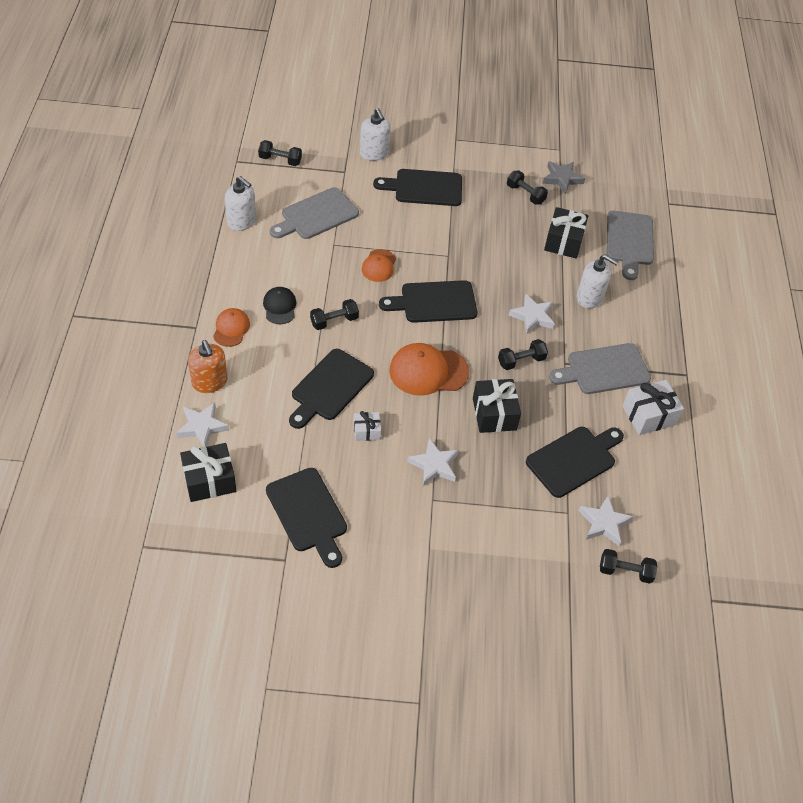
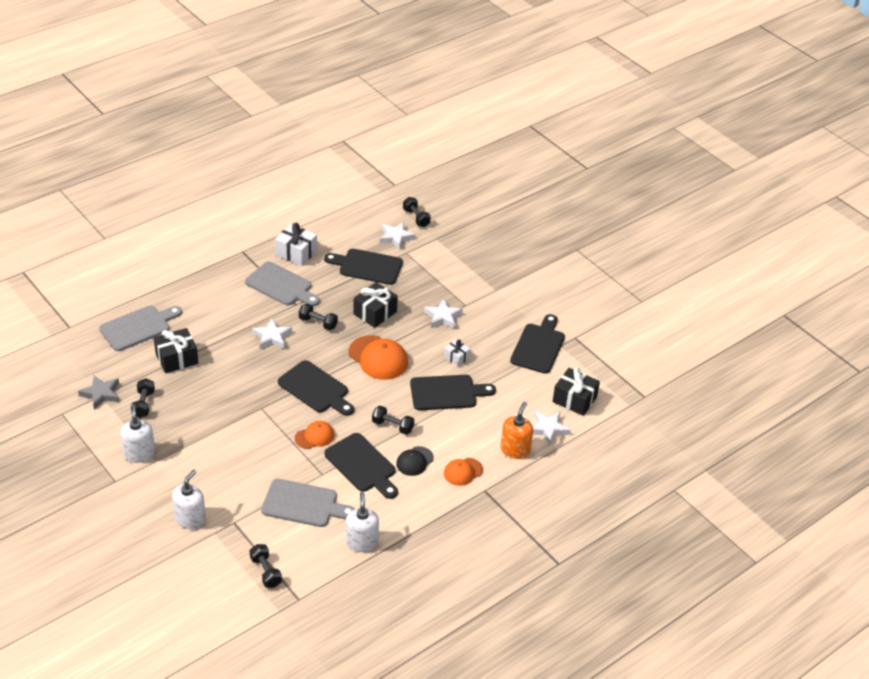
camera: 130 degrees left, 10 degrees down
(424, 188) = (200, 463): black cutting board -> black cutting board (362, 465)
(589, 298) = (221, 320): white soap dispenser -> white soap dispenser (139, 454)

